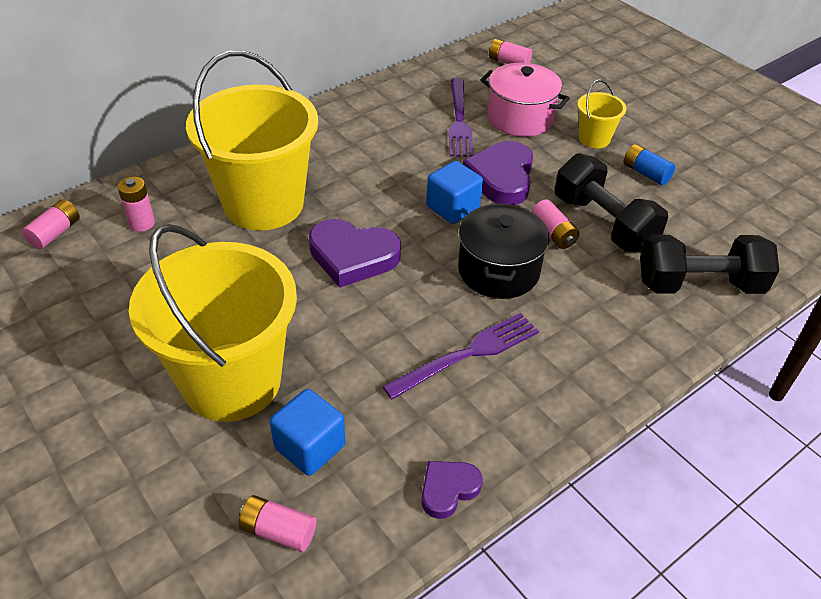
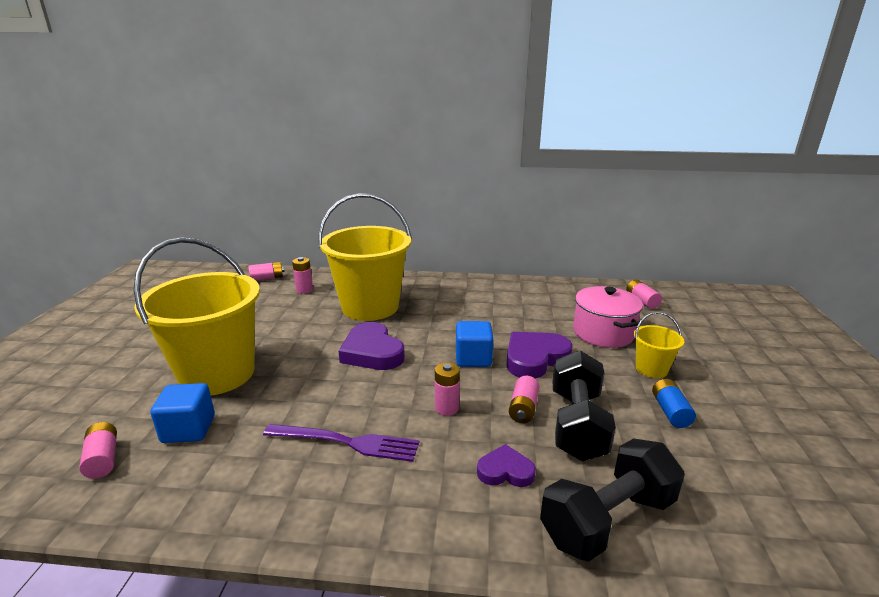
camera: 45 degrees right, 20 degrees down
(448, 489) = (200, 512): purple heart -> purple heart (505, 471)
(459, 121) = (552, 317): purple fork -> none
(498, 271) = (446, 408): black pot -> pink battery
(699, 285) = (607, 519): black dumbbell -> black dumbbell turned 75 degrees counterclockwise

